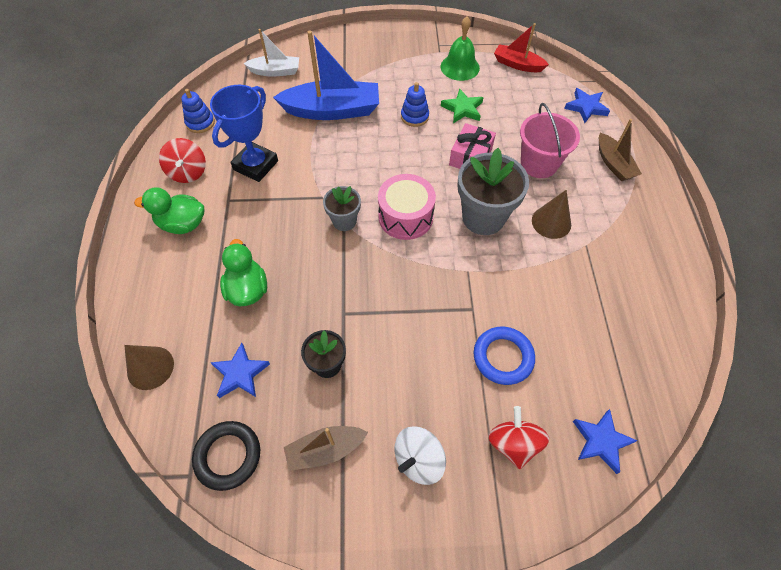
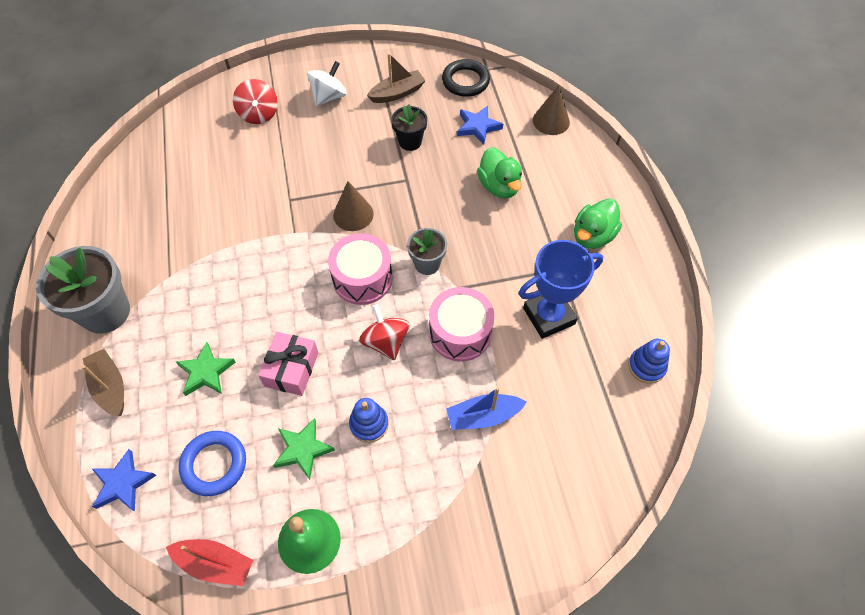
camera: 170 degrees right, 0 degrees up
(183, 224) = (592, 236): green duck -> green duck turned 135 degrees clockwise
(188, 172) = (621, 295): red spinning top -> red spinning top (385, 342)
(256, 165) = (549, 316): blue trophy -> blue trophy turned 45 degrees clockwise
(275, 71) = (590, 479): white boat -> none
(332, 110) = (483, 416): blue boat -> blue boat, size x0.56
(332, 163) = (460, 333): none -> pink drum
(483, 217) = (277, 290): grey flower pot -> grey flower pot (105, 312)
(503, 357) = (263, 166): blue ring -> blue ring (214, 464)
(539, 164) = (206, 372): pink bucket -> green star
(551, 222) = (202, 296): brown cone -> brown cone (353, 214)
(601, 441) = (192, 124): blue star -> none

